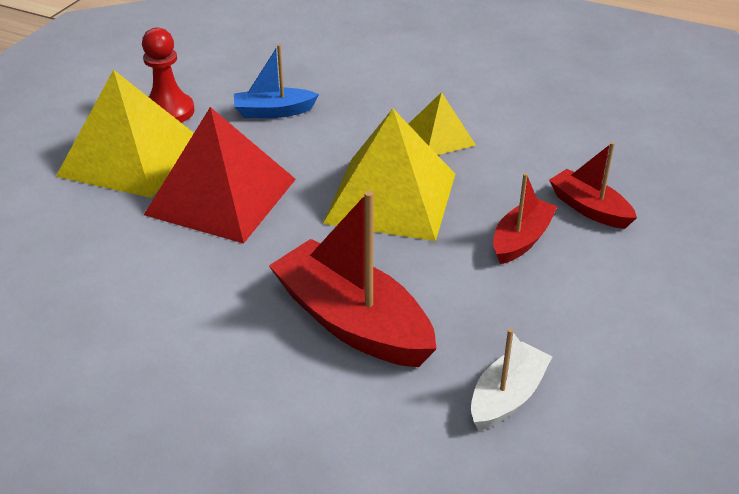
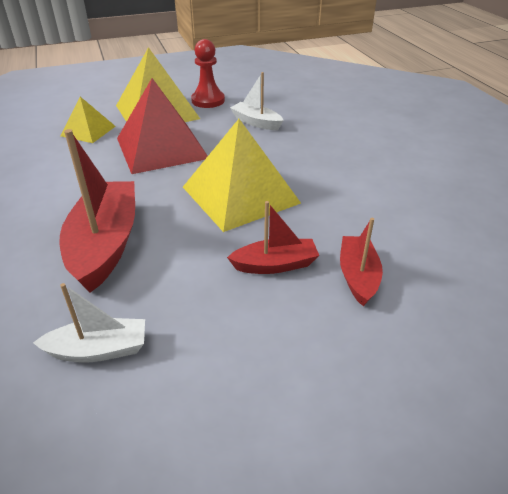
camera: 45 degrees right, 0 degrees up
(273, 112) = (256, 122): blue boat -> white boat
(438, 137) = (326, 178): yellow pyramid -> yellow pyramid (88, 131)

